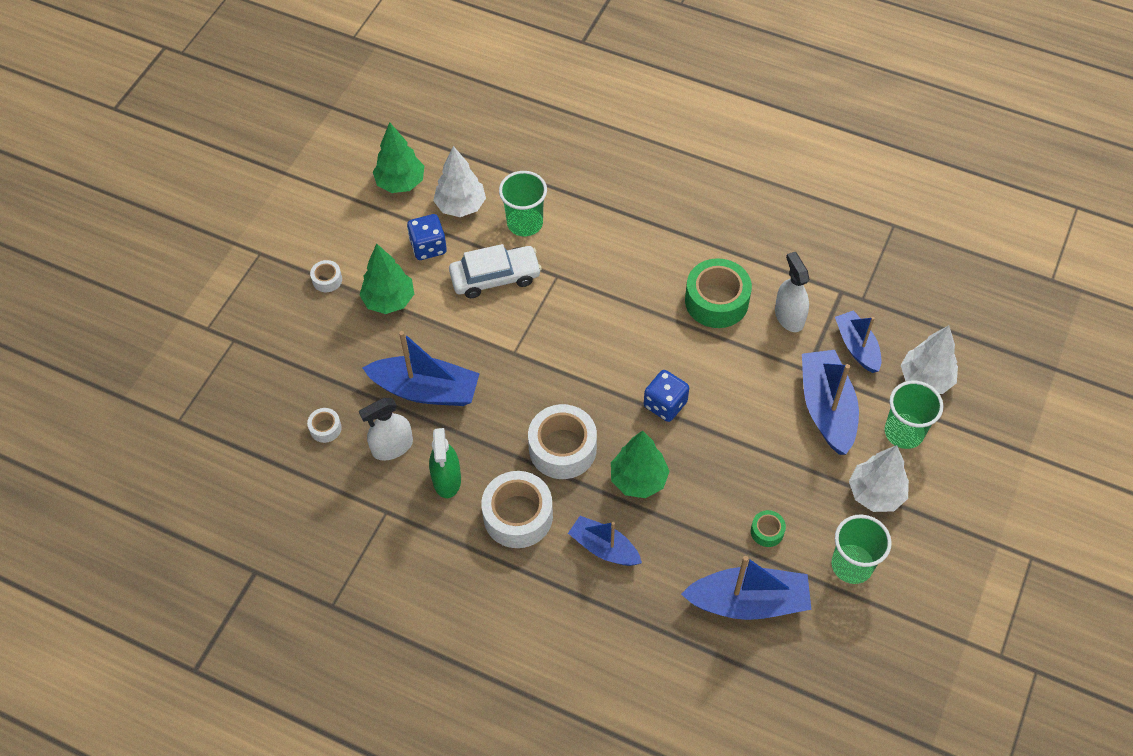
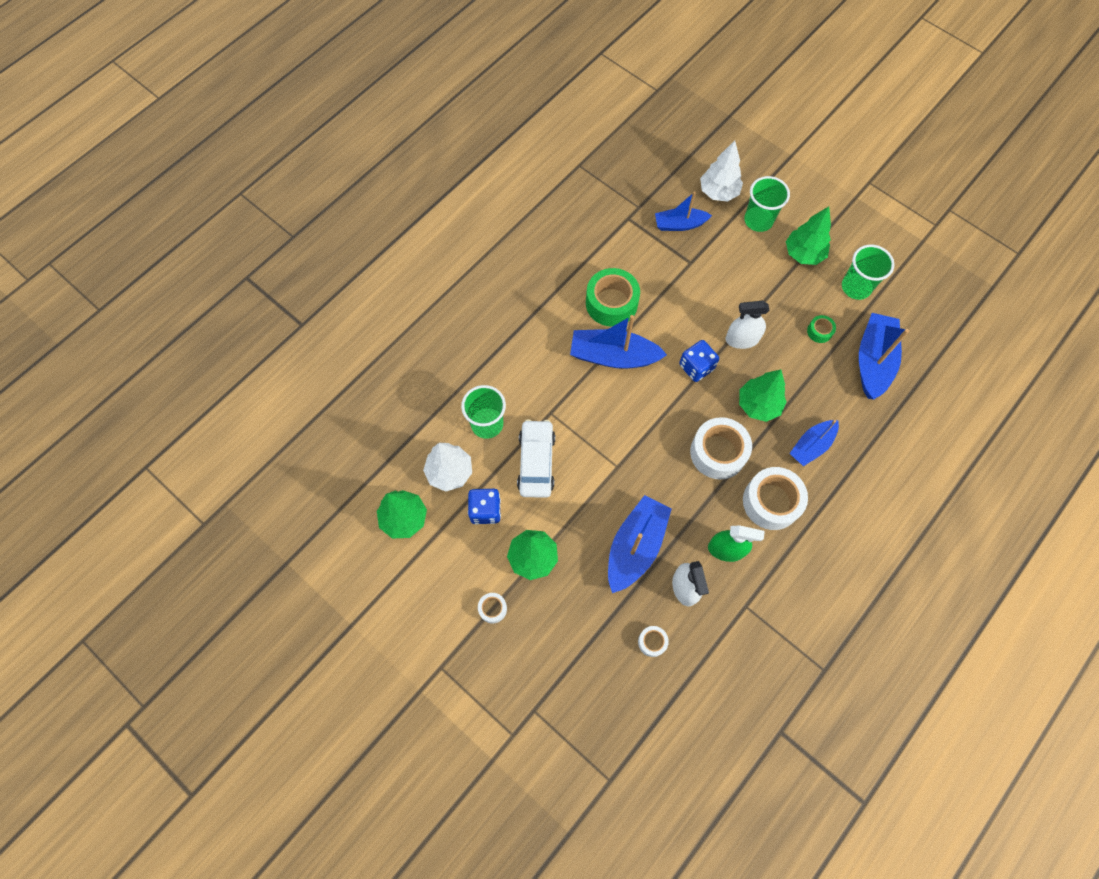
camera: 75 degrees left, 10 degrees up
(789, 316) = (640, 259): white spray bottle -> white spray bottle (742, 339)
(827, 408) = (727, 261): blue boat -> blue boat (613, 356)
(875, 494) = (803, 254): white tree -> green tree

